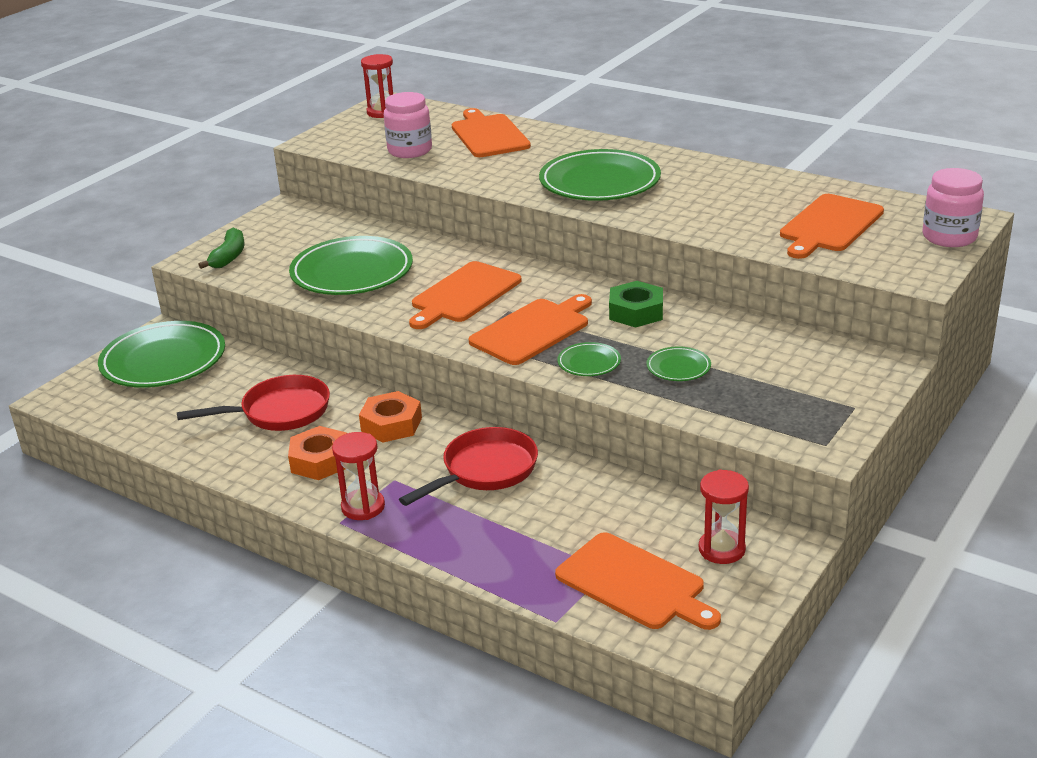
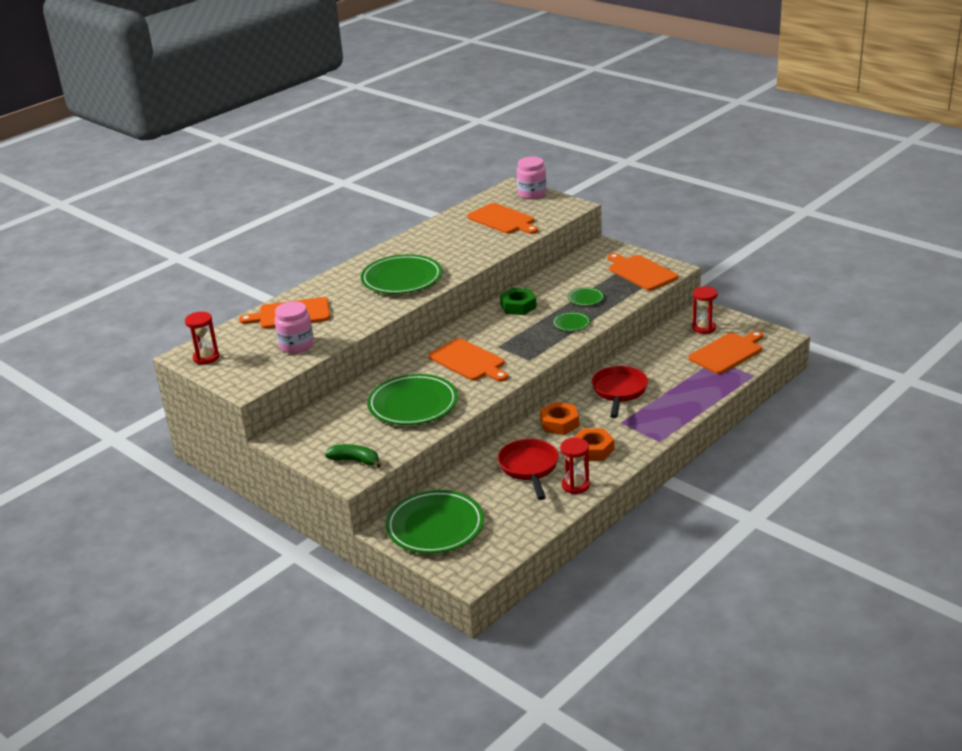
camera: 80 degrees left, 0 degrees up
(363, 507) = (646, 433): red hourglass -> red hourglass (575, 485)
(485, 470) = (619, 391): red pan -> red pan turned 45 degrees clockwise
(533, 330) = (526, 339): orange cutting board -> orange cutting board (640, 272)

